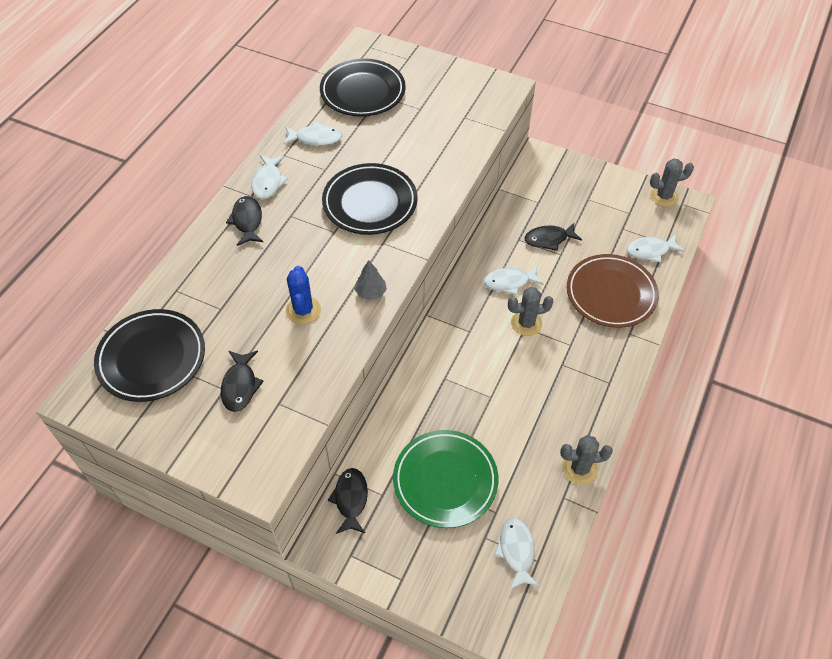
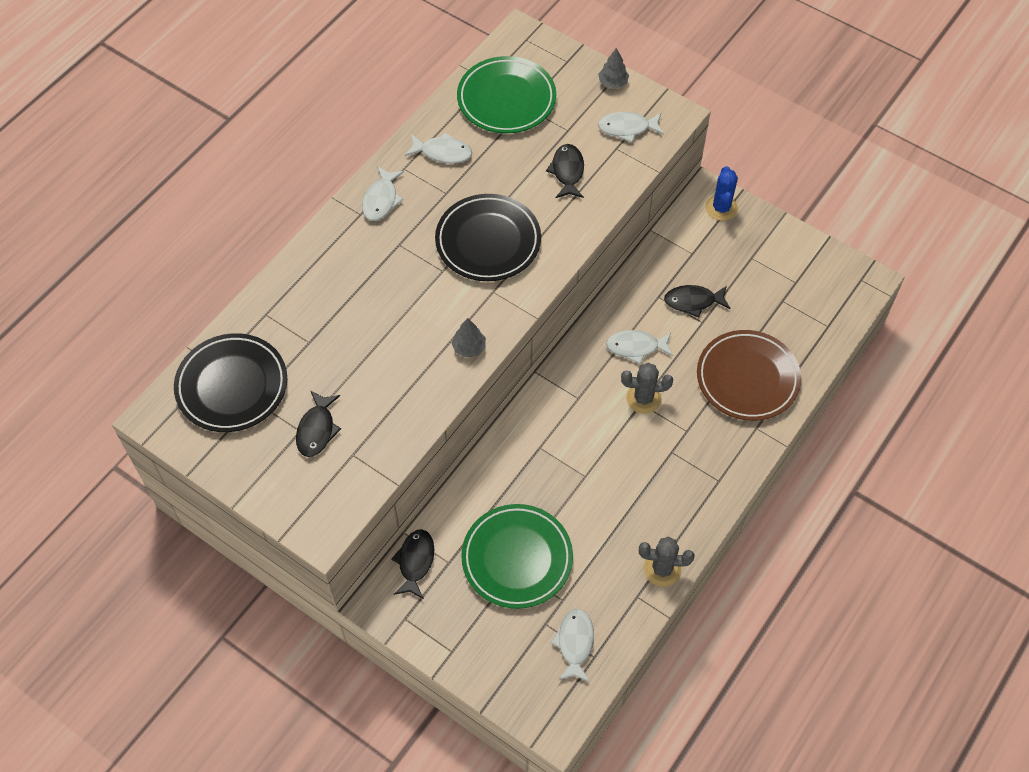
camera: 10 degrees right, 5 degrees up
(247, 221) = (351, 244): black fish -> black fish (567, 171)
(303, 310) = (394, 357): blue cactus -> blue cactus (721, 208)
(363, 92) = (506, 99): black plate -> green plate
(449, 69) = (613, 82): none -> grey tree
(650, 251) = (807, 333): white fish -> white fish (627, 128)
(663, 196) = (842, 267): grey cactus -> none

